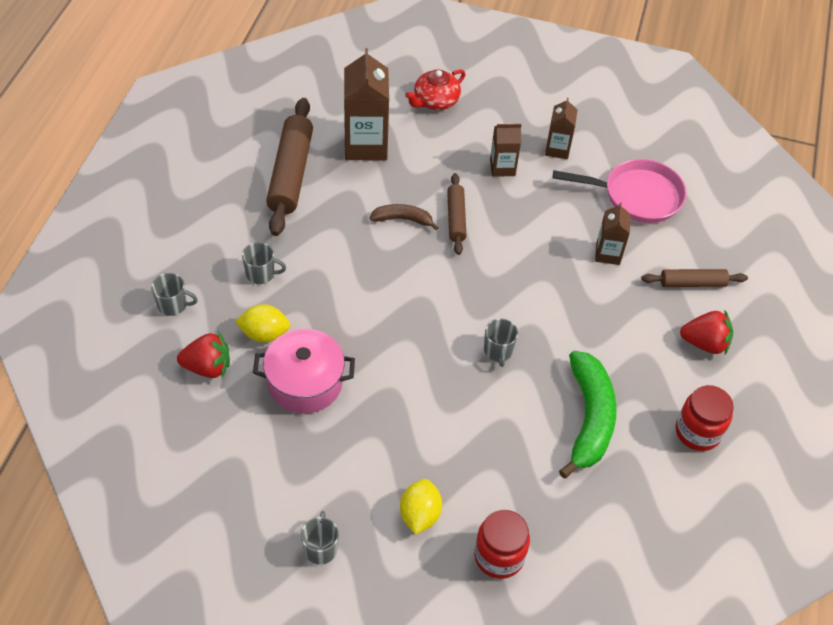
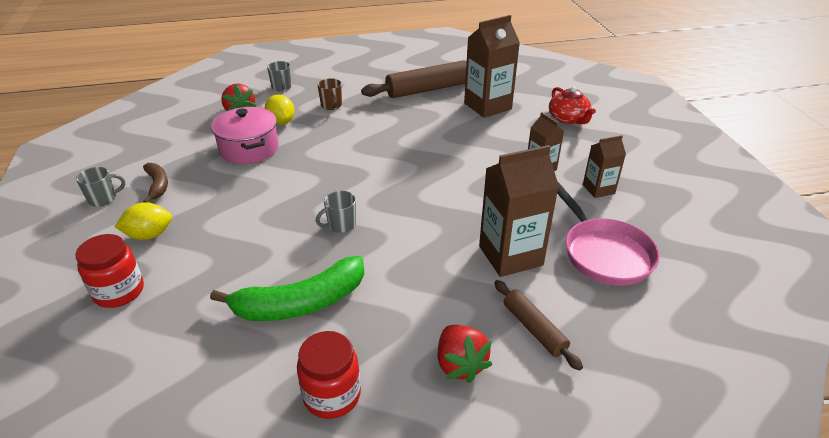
camera: 65 degrees right, 15 degrees down
(261, 274) = (331, 106): grey mug -> brown mug
(403, 219) = (434, 141): brown banana -> brown banana (157, 185)
(435, 101) = (568, 119): red teapot -> red teapot turned 135 degrees counterclockwise
(456, 218) = (461, 163): brown rolling pin -> none
(608, 254) = (510, 255): brown carton -> brown carton, size x1.79

